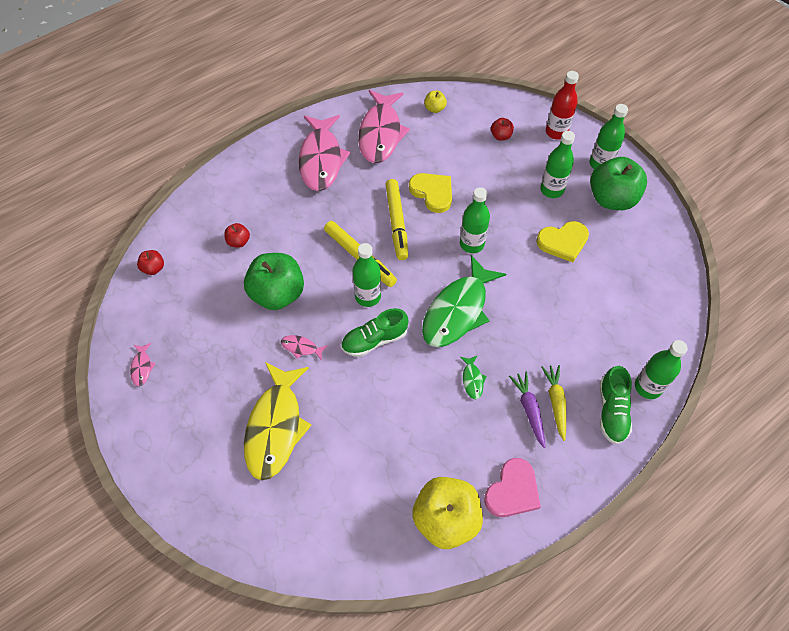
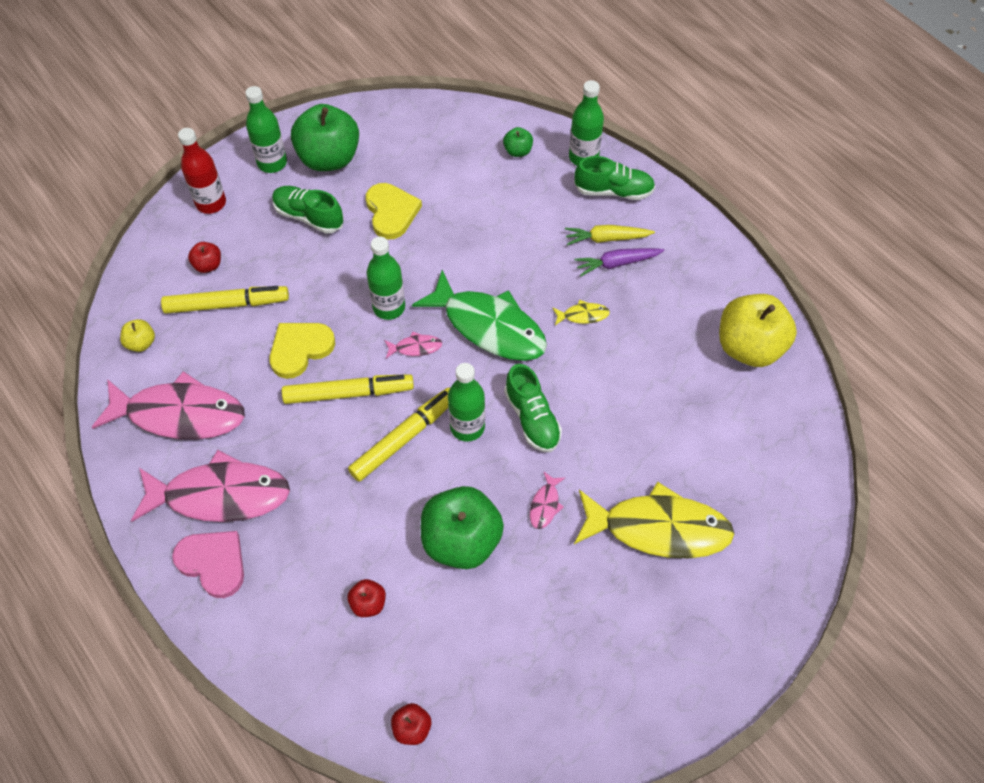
camera: 90 degrees left, 0 degrees up
(142, 367) = (582, 717): pink fish -> pink fish (415, 347)
(468, 149) = (227, 304): none -> yellow marker
(472, 380) = (583, 315): green fish -> yellow fish
(512, 491) = (711, 285): pink heart -> pink heart (213, 563)
(551, 190) = (309, 216): green bottle -> green shoe
(645, 333) = (518, 151): none -> green apple

